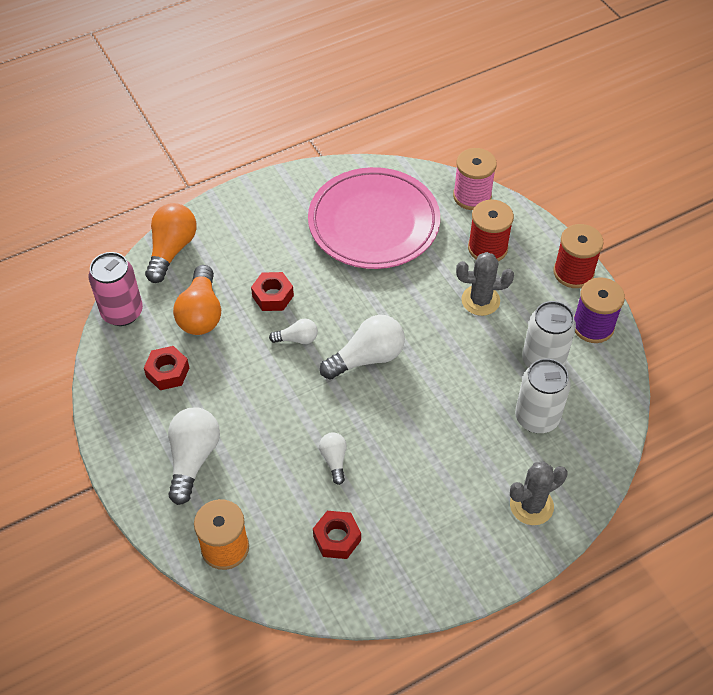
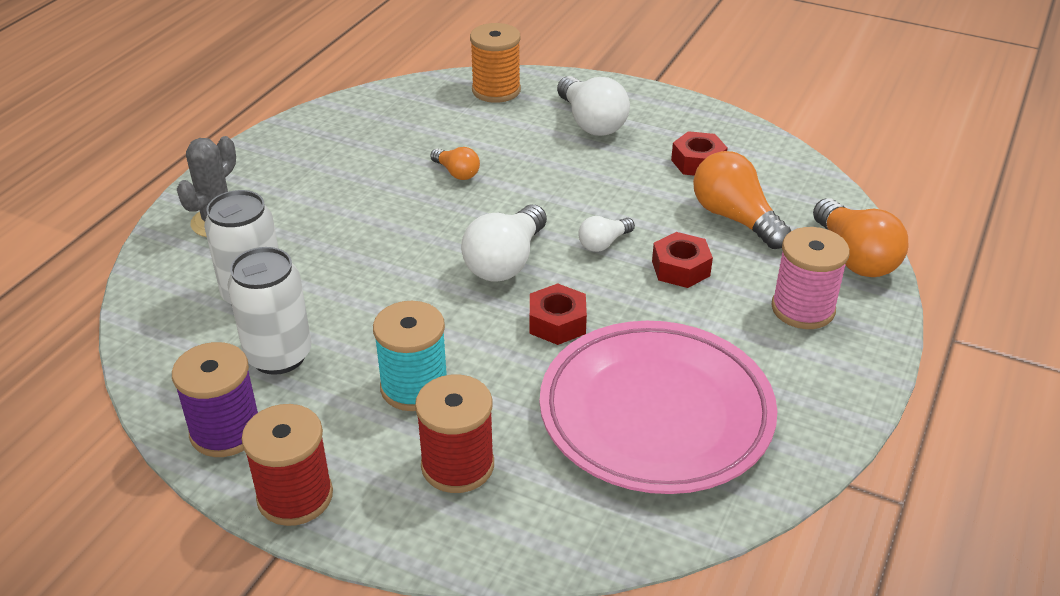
camera: 145 degrees right, 15 degrees down
(122, 312) = (812, 183): pink can -> none
(334, 460) = (456, 173): white light bulb -> orange light bulb
(337, 538) = (402, 130): red nut -> red nut (557, 323)
(472, 196) = (549, 541): pink spool -> pink spool (803, 309)
(480, 300) = (414, 387): grey cactus -> turquoise spool

